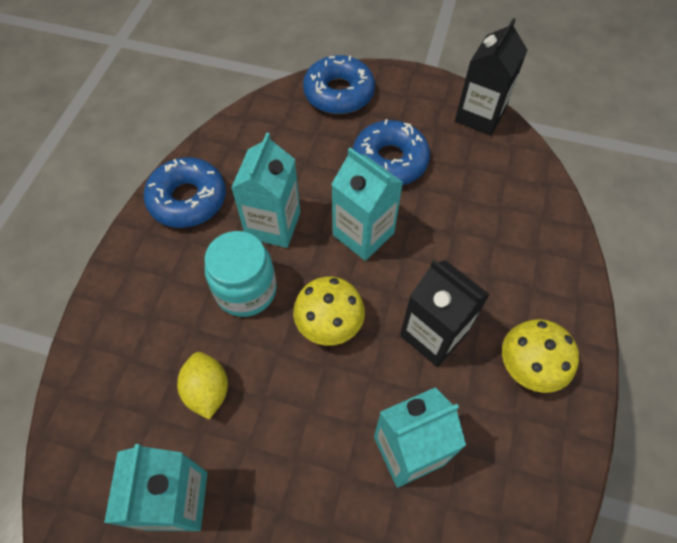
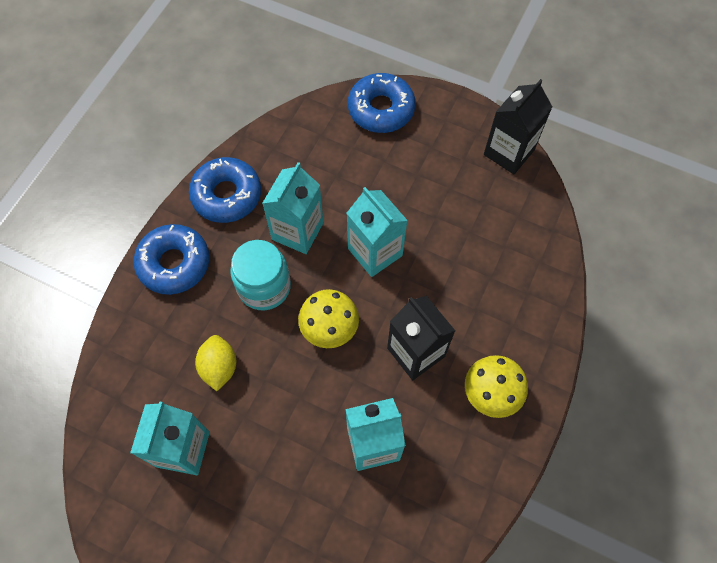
camera: 10 degrees right, 5 degrees up
(390, 161) = (414, 185): blue donut -> blue donut (174, 263)

